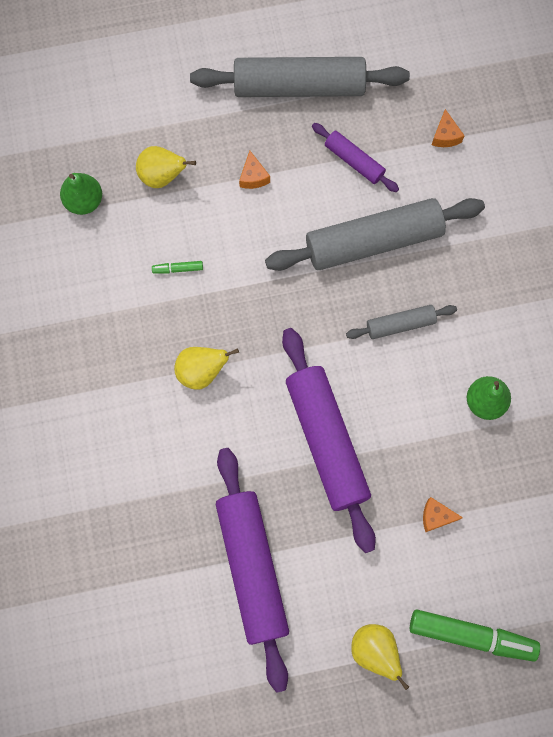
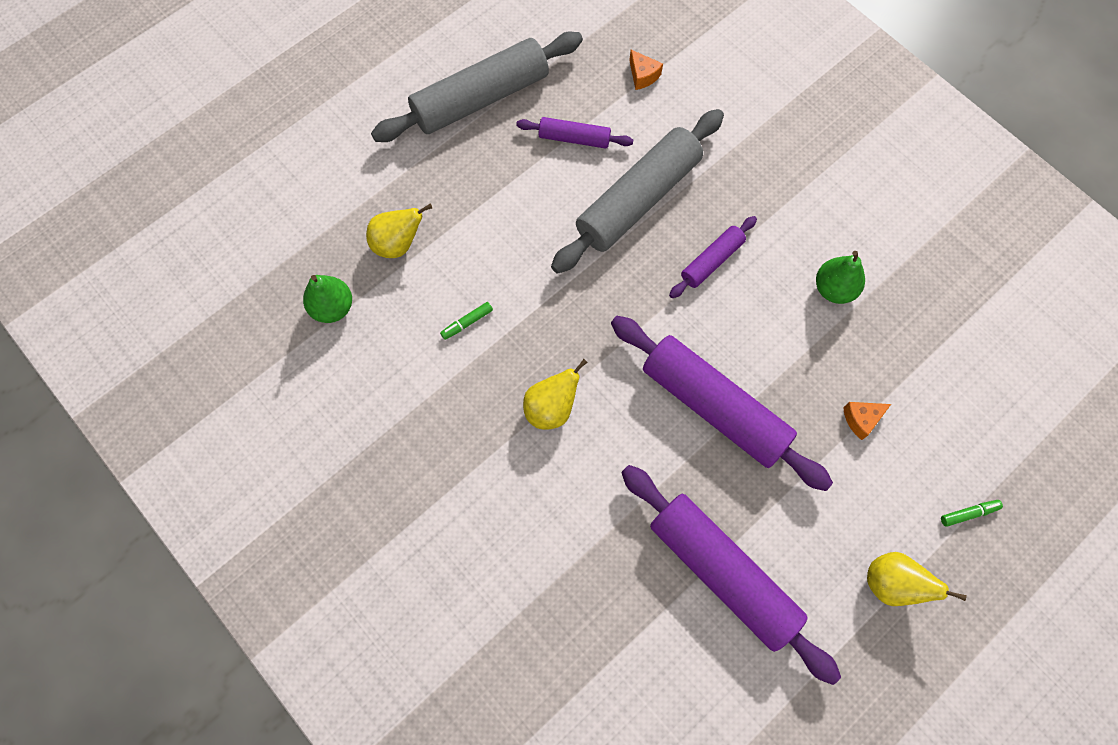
camera: 30 degrees left, 5 degrees down
(253, 176) = (488, 200): orange cheese -> none
(400, 324) = (711, 261): grey rolling pin -> purple rolling pin
(471, 635) = (968, 513): green marker -> green marker, size x0.43

